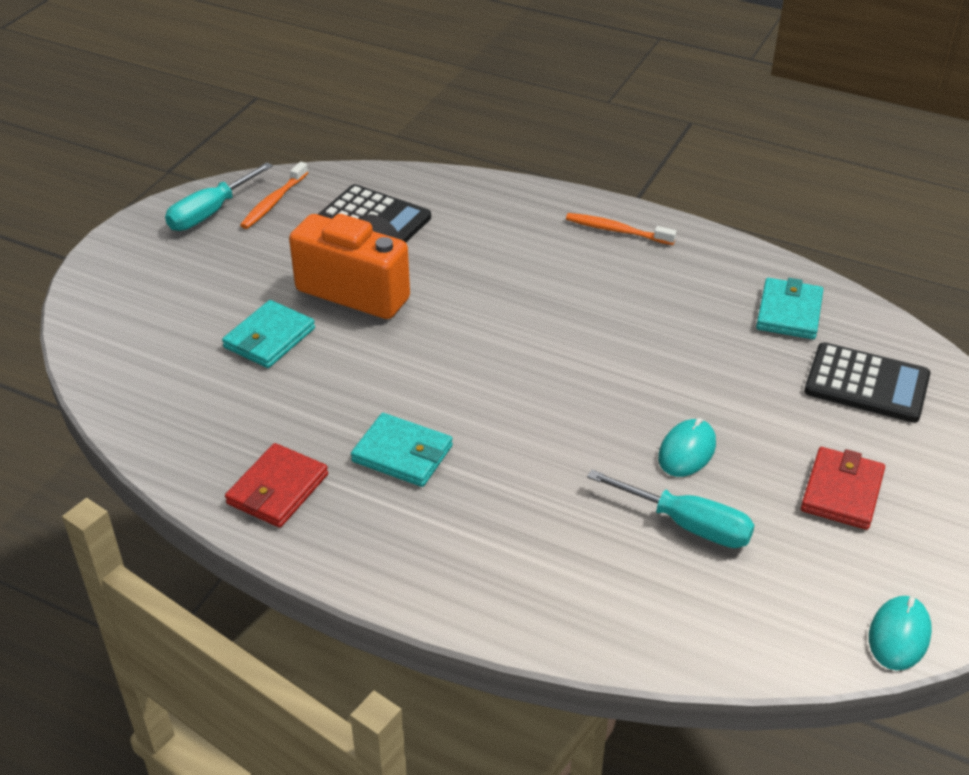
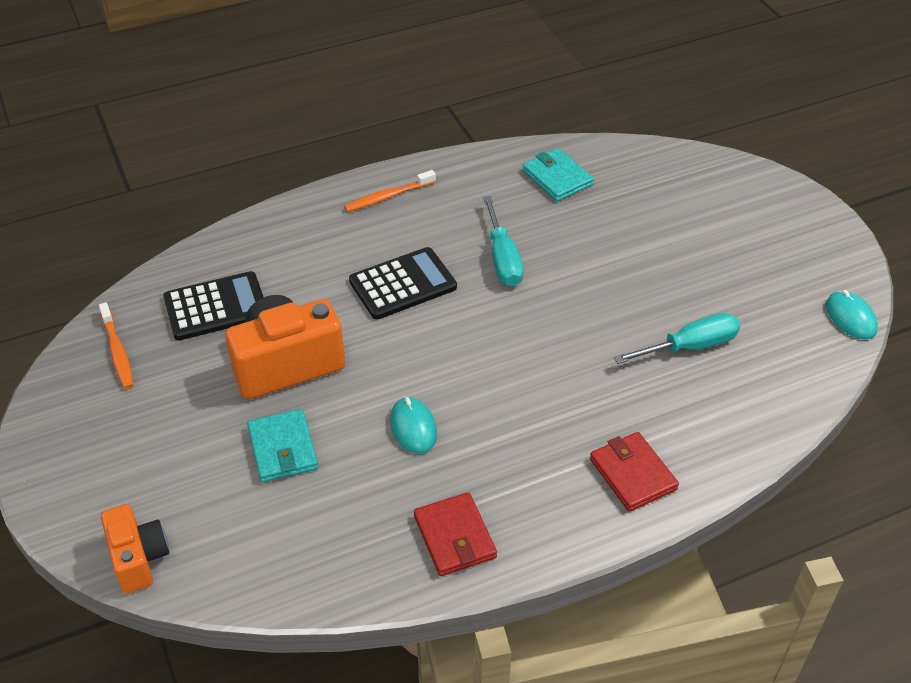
camera: 50 degrees left, 5 degrees up
(91, 330) = (139, 558): none -> orange camera
(211, 212) = (79, 397): turquoise screwdriver -> turquoise screwdriver (502, 258)
(402, 454) = (490, 445): turquoise wallet -> none
(687, 451) = (629, 305): turquoise mouse -> turquoise mouse (413, 427)
(841, 492) = (726, 263): red wallet -> red wallet (632, 474)
(866, 384) = (652, 191): black calculator -> black calculator (402, 284)

